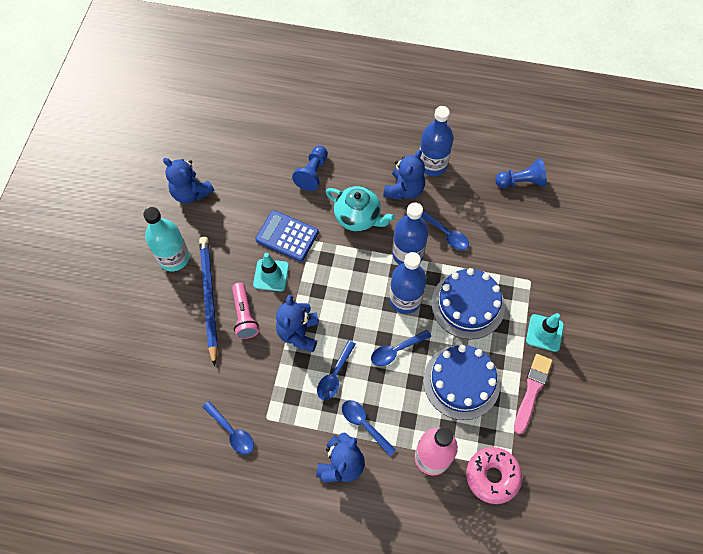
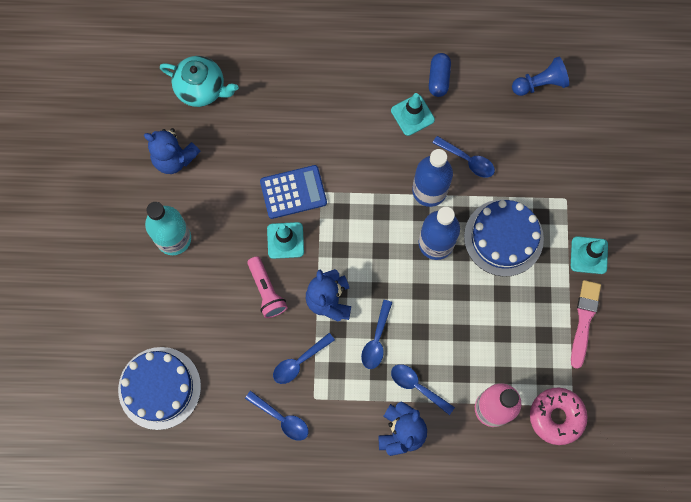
camera: 10 degrees left, 10 degrees up
(209, 298) = (223, 278): blue pencil -> none
(287, 236) = (293, 192): blue calculator -> blue calculator turned 150 degrees clockwise
(312, 173) = (306, 112): blue pawn -> none
(358, 217) = (367, 156): turquoise teapot -> turquoise teapot (201, 89)
(396, 350) = (436, 301): blue spoon -> blue spoon (299, 362)
(404, 190) = (412, 115): blue teddy bear -> turquoise traffic cone
(432, 164) = (438, 79): blue bottle -> blue capsule
(461, 382) = (510, 323): blue cake -> blue cake (159, 388)

